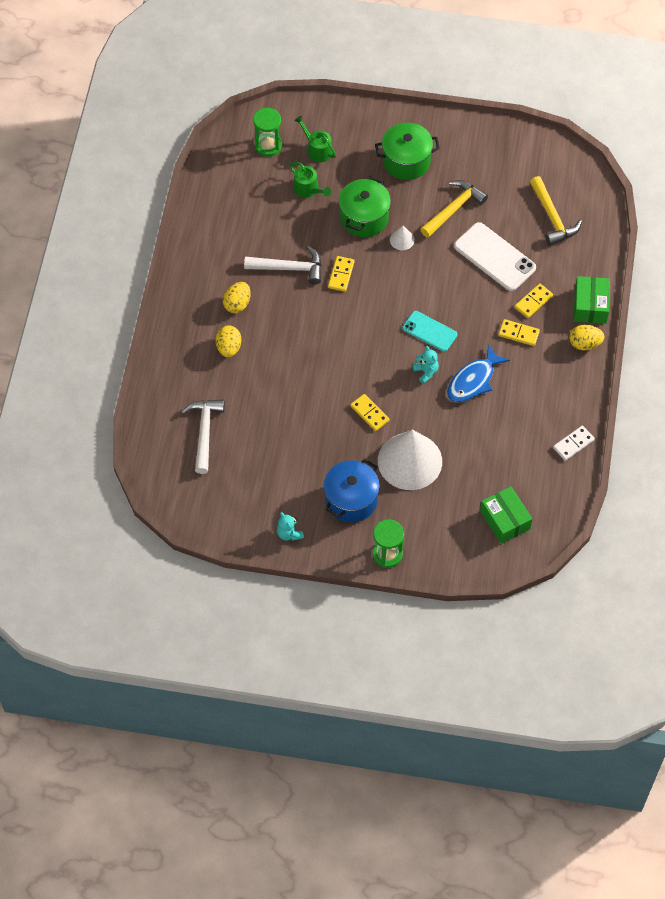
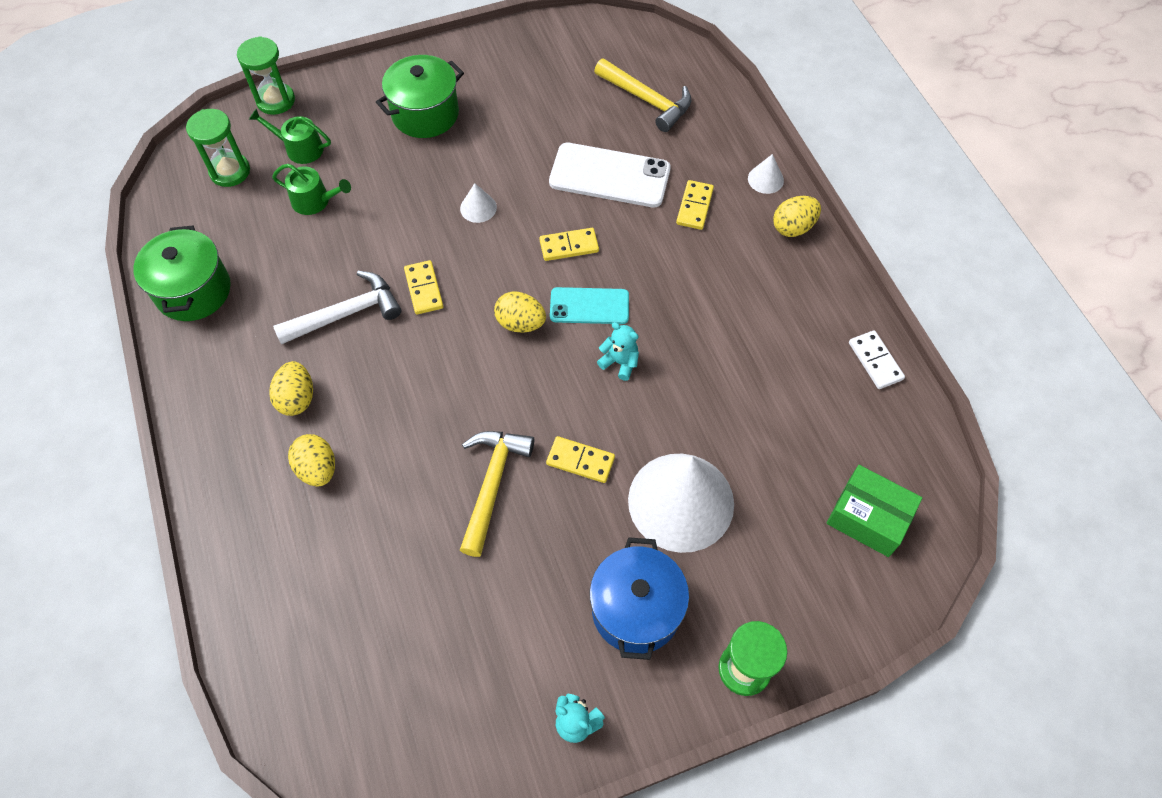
camera: 30 degrees left, 0 degrees up
(204, 432) = (349, 623): white hammer -> none
(319, 108) = (276, 100): none -> green hourglass
(364, 218) = (411, 203): green pot -> green pot (193, 291)
(384, 322) = (520, 323): none -> yellow egg
(454, 209) = (521, 143): yellow hammer -> yellow hammer (492, 485)
(473, 380) = (689, 343): blue fish -> none
(518, 333) = (704, 254): yellow domino -> yellow domino (569, 246)
(573, 444) = (875, 361): white domino -> white domino turned 45 degrees counterclockwise
(590, 306) = (765, 179): green box -> white cone

